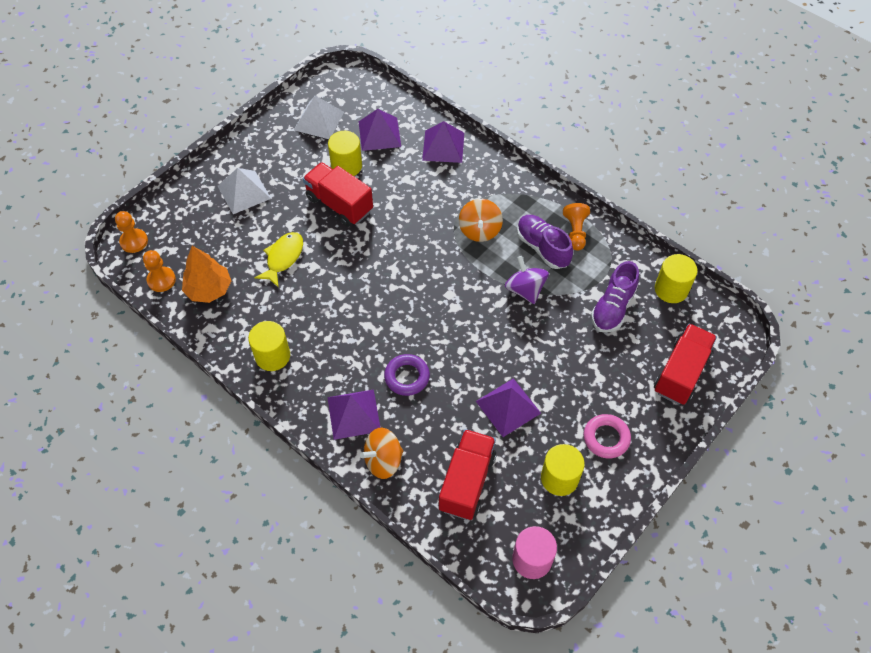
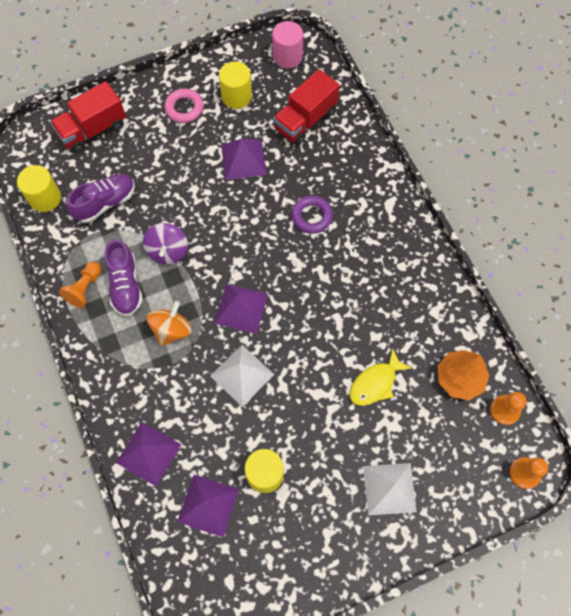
camera: 155 degrees left, 10 degrees up
(272, 356) = (419, 283): yellow cylinder -> none
(319, 120) = (268, 560): white pyramid -> white pyramid (242, 375)
(339, 204) = (294, 424): red truck -> none
(353, 414) = (369, 204): purple pyramid -> purple pyramid (241, 308)
(383, 460) = (361, 159): orange spinning top -> none

